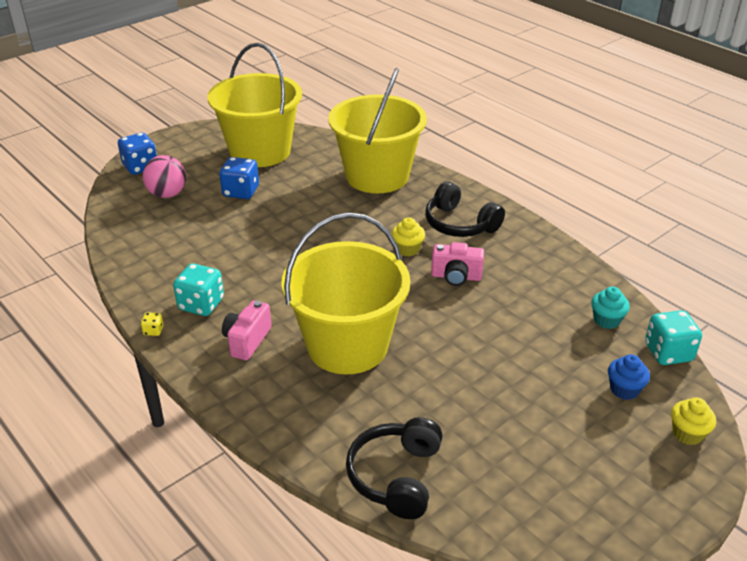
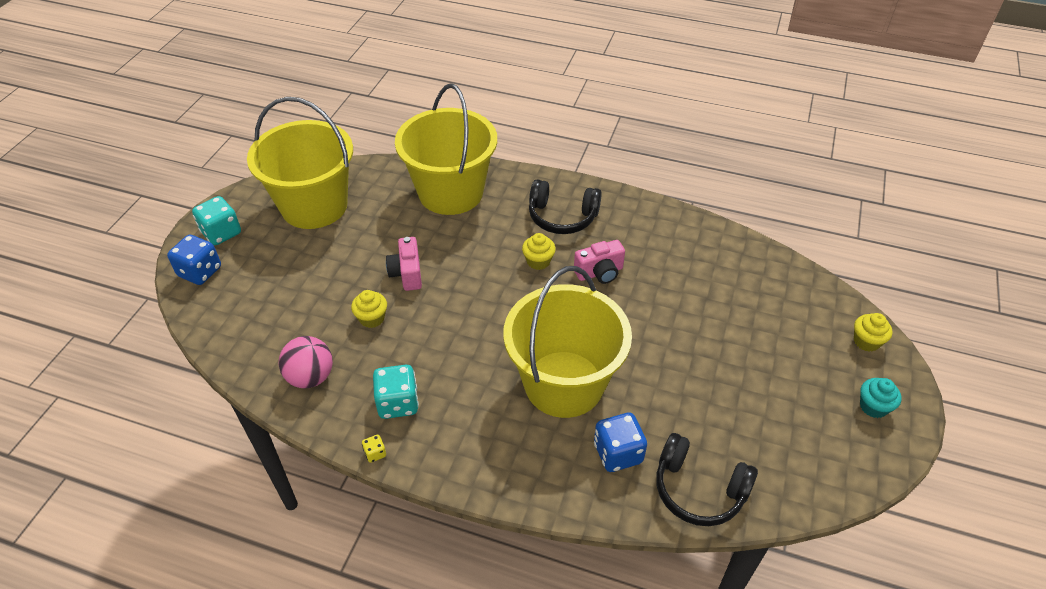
camera: 30 degrees left, 10 degrees up
(167, 194) = (258, 293): pink ball -> pink ball (311, 377)
(234, 240) = (372, 318): none -> yellow cupcake
(241, 192) = (333, 260): blue dice -> blue dice (618, 453)
(247, 341) = (473, 421): pink camera -> pink camera (407, 273)
(396, 476) = (698, 489): black headphones -> black headphones turned 45 degrees counterclockwise
(606, 320) = (743, 264): turquoise cupcake -> turquoise cupcake (873, 406)
(624, 389) = (799, 323): blue cupcake -> none
(668, 353) = (805, 275): turquoise dice -> turquoise dice (221, 233)

